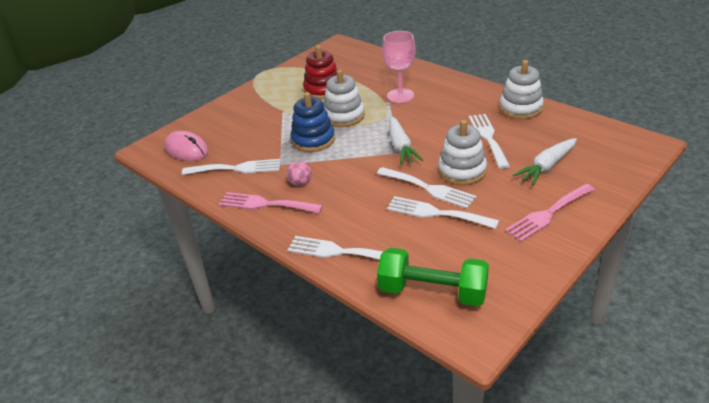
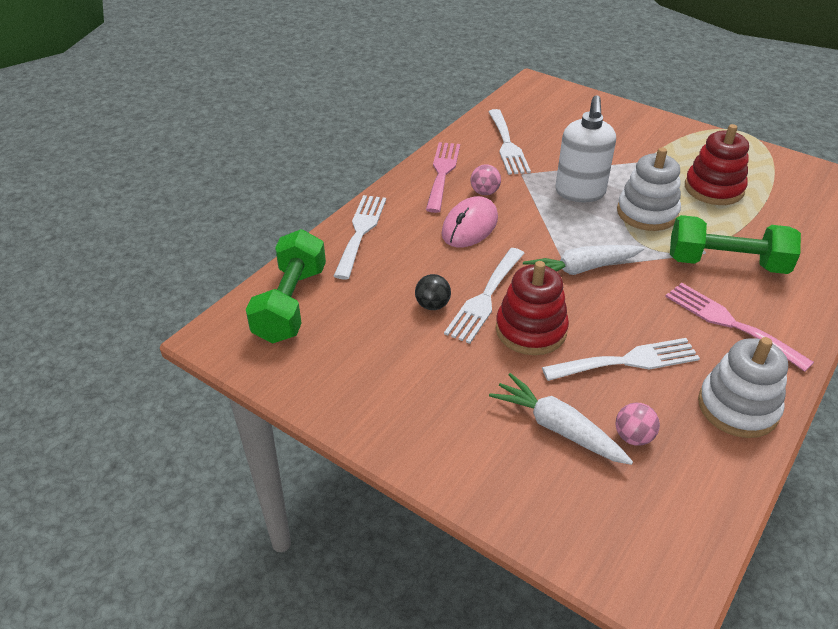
camera: 80 degrees right, 5 degrees up
(187, 149) = (539, 107): pink mouse -> pink mouse (469, 226)
(313, 140) = (580, 192): blue stacking toy -> white soap dispenser
(400, 96) = (726, 263): pink goblet -> green dumbbell
(436, 213) = (432, 305): white fork -> black ball
(462, 171) = (531, 330): white stacking toy -> red stacking toy
(548, 142) = (633, 437): none -> pink ball
(548, 214) = (435, 418): pink fork -> pink fork (729, 323)

